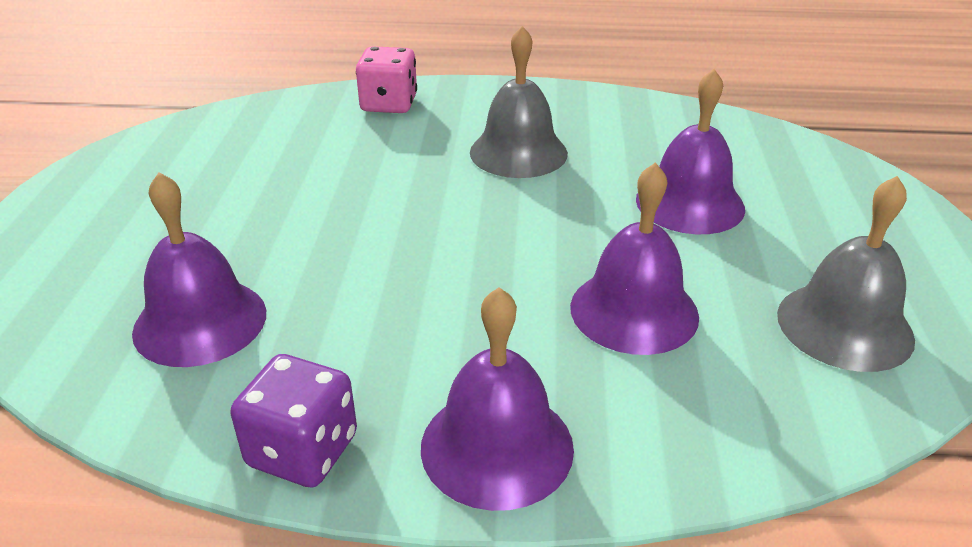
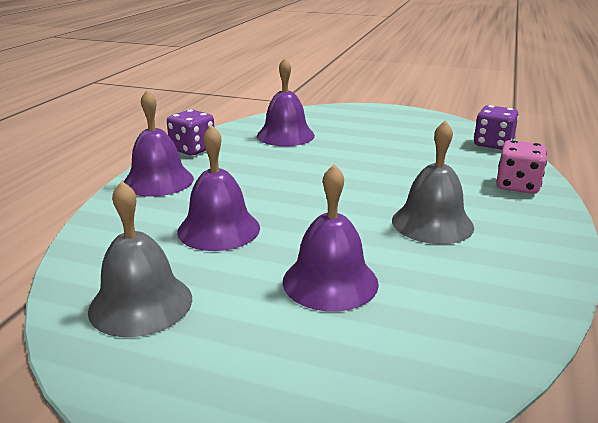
camera: 105 degrees right, 10 degrees down
(240, 116) = (493, 144): none -> purple dice

